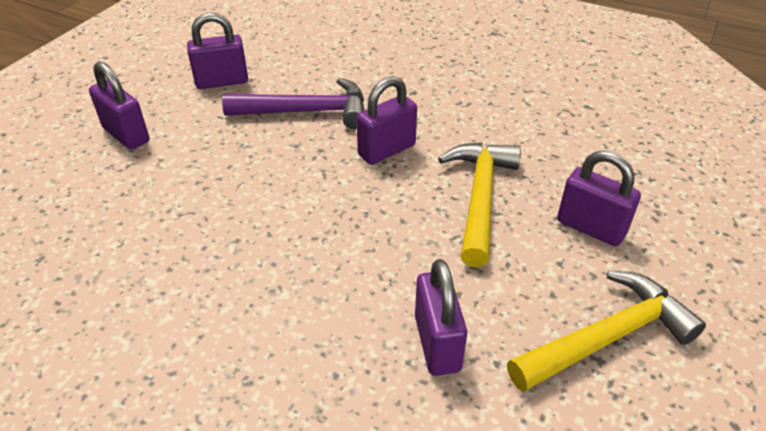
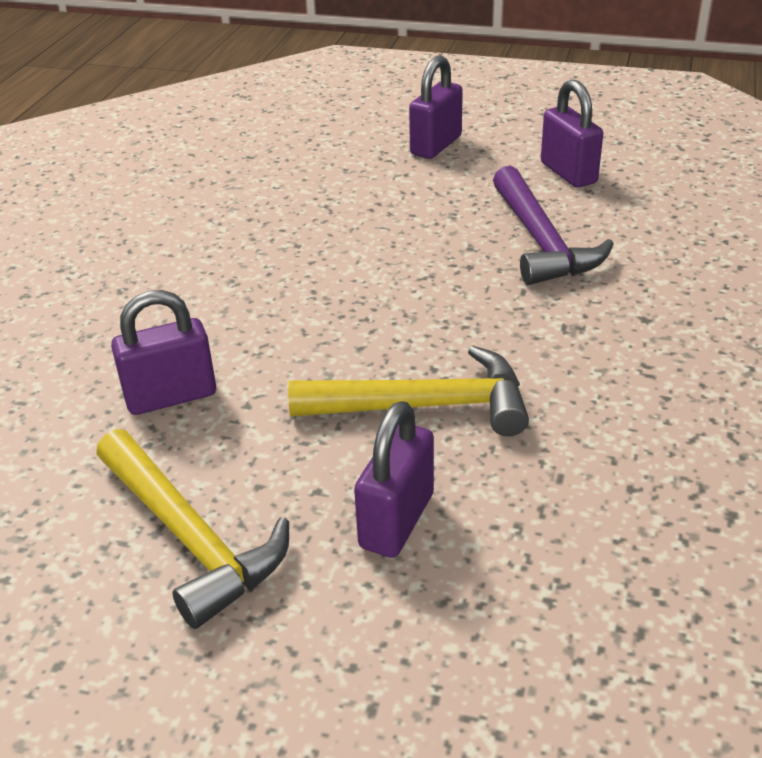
camera: 80 degrees right, 5 degrees down
(386, 150) = (491, 315): purple padlock -> none

